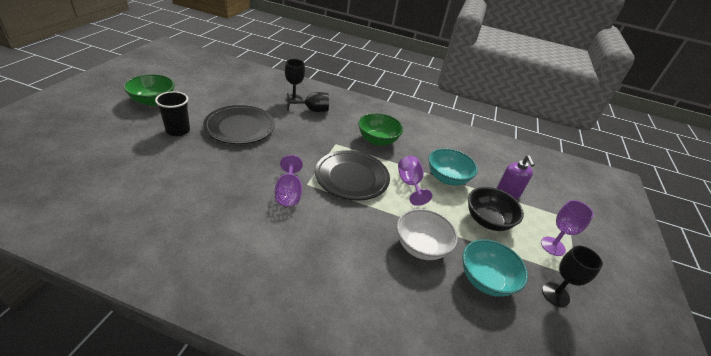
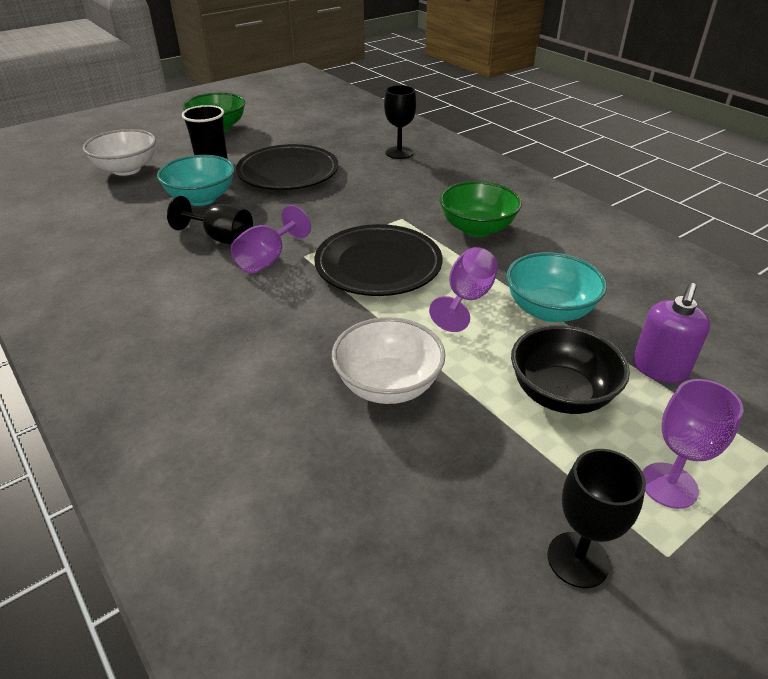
camera: 40 degrees right, 0 degrees up
(114, 151) = (127, 169): none -> white bowl
(312, 110) = (412, 171): black goblet -> black goblet (221, 238)
(485, 280) = (452, 474): turquoise bowl -> turquoise bowl (201, 198)

